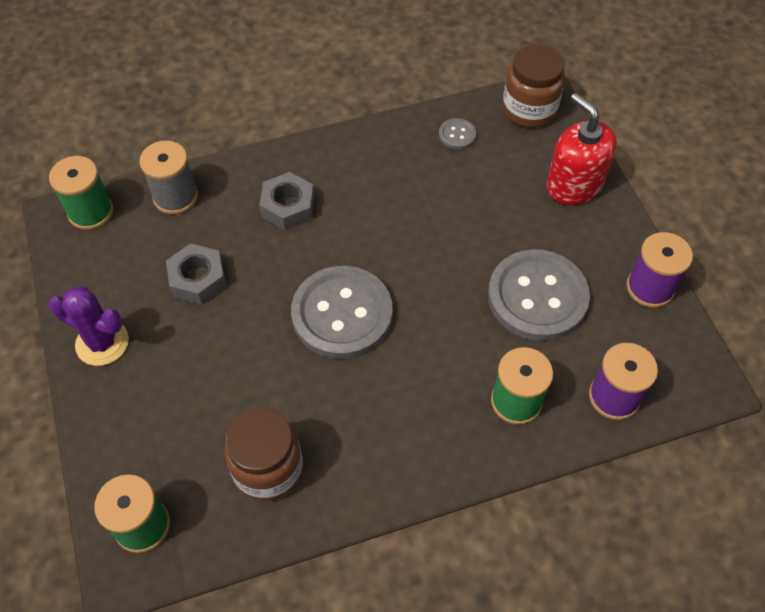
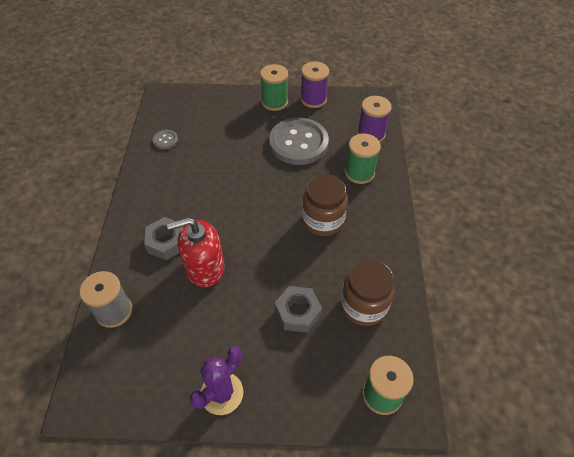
camera: 70 degrees left, 5 degrees down
(91, 212) = (90, 378): green spool -> green spool (274, 102)
(198, 279) = (197, 313): grey nut -> grey nut (297, 312)
(342, 314) = (267, 235): grey button -> none
(529, 110) = (169, 104): brown jar -> brown jar (323, 221)
(574, 185) = (233, 104): red soap dispenser -> red soap dispenser (204, 268)

